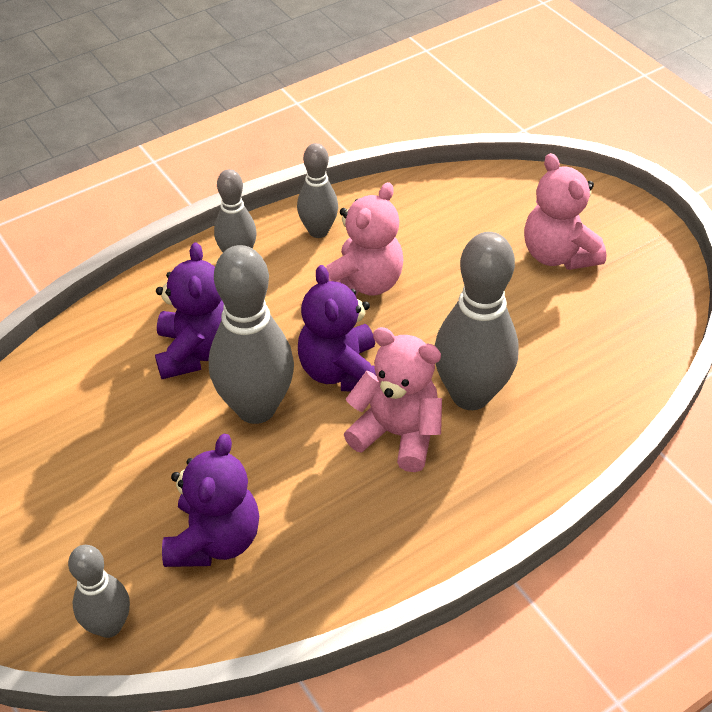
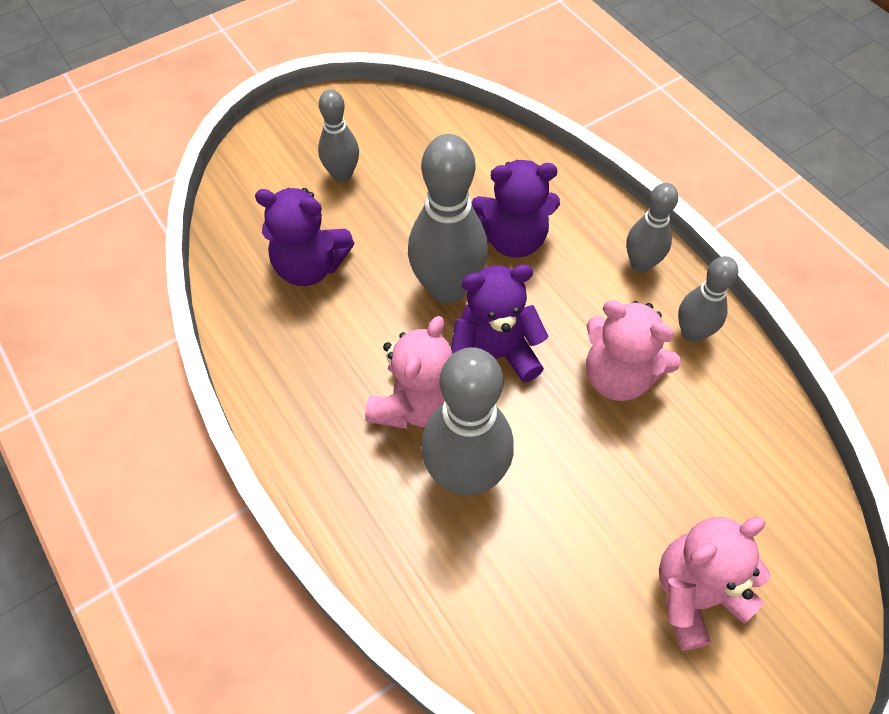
camera: 90 degrees right, 10 degrees up
(109, 625) = (241, 207): grey bowling pin -> grey bowling pin (342, 174)

